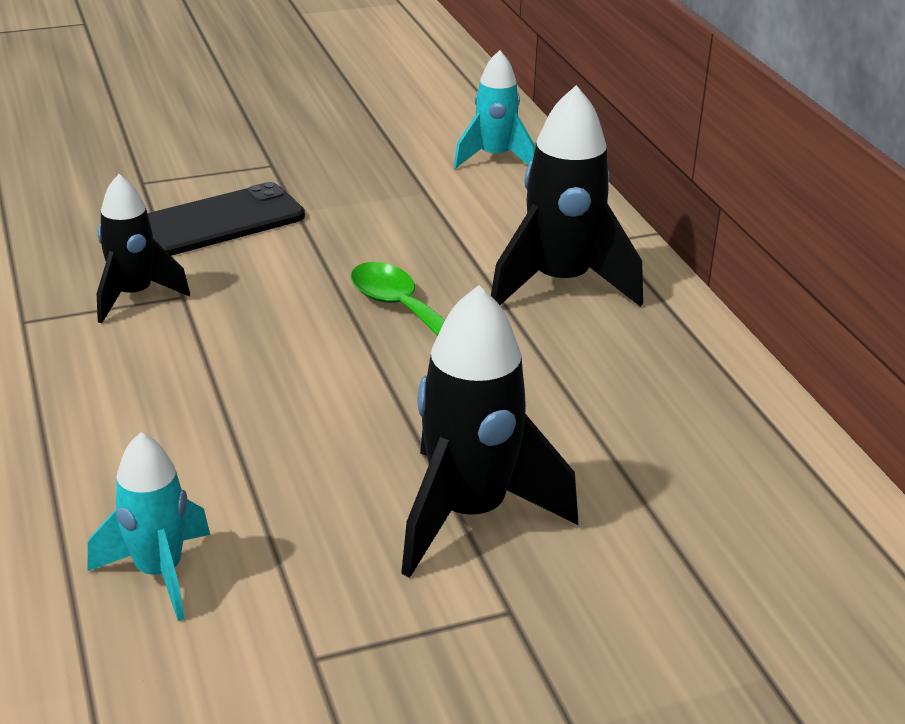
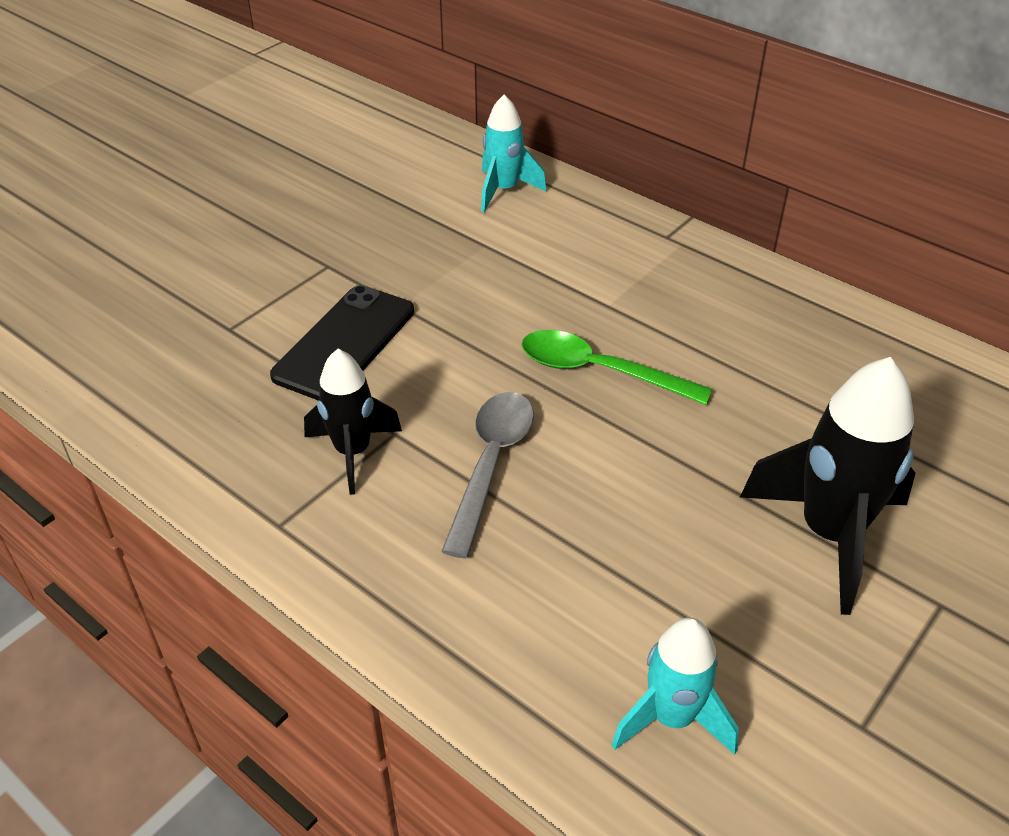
camera: 30 degrees left, 10 degrees up
(233, 345) = (491, 464): none -> grey spoon
(560, 284) = (674, 292): black rocket -> none

